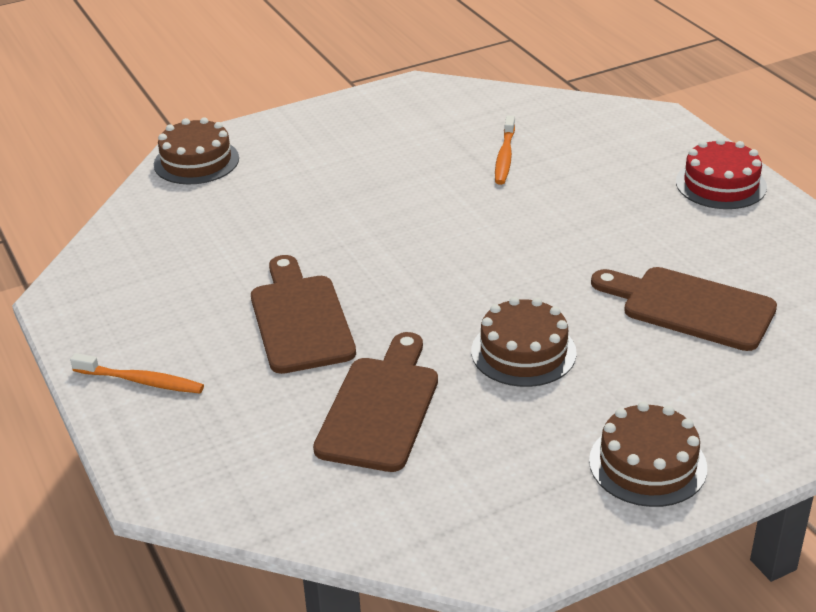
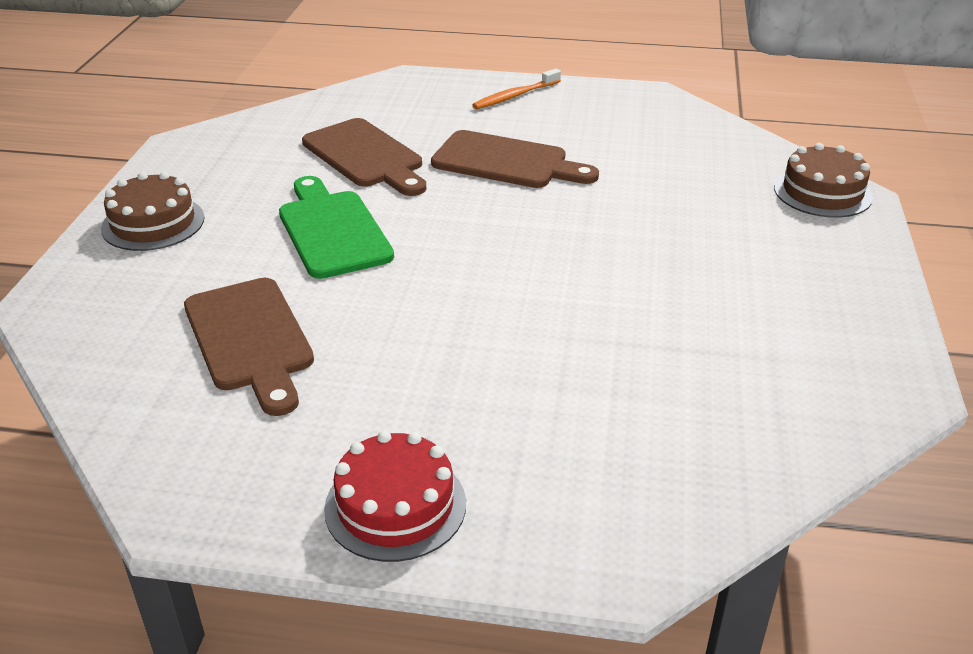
camera: 125 degrees right, 0 degrees up
(505, 157) = (647, 369): orange toothbrush -> none
(523, 352) = (332, 230): brown cake -> green cutting board
(690, 307) = (250, 339): brown cutting board -> brown cutting board turned 90 degrees clockwise

